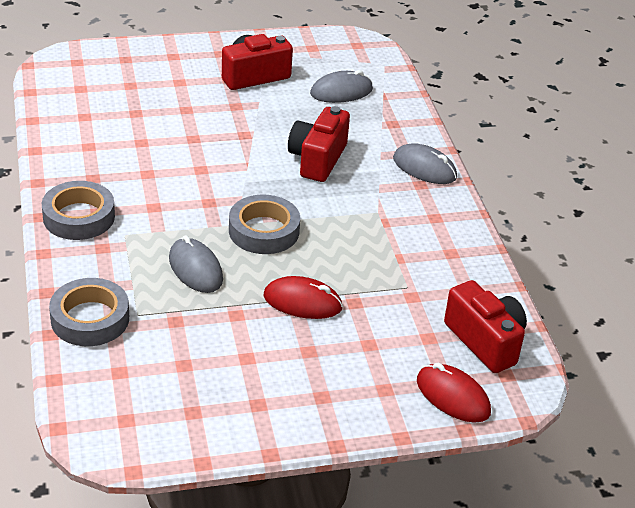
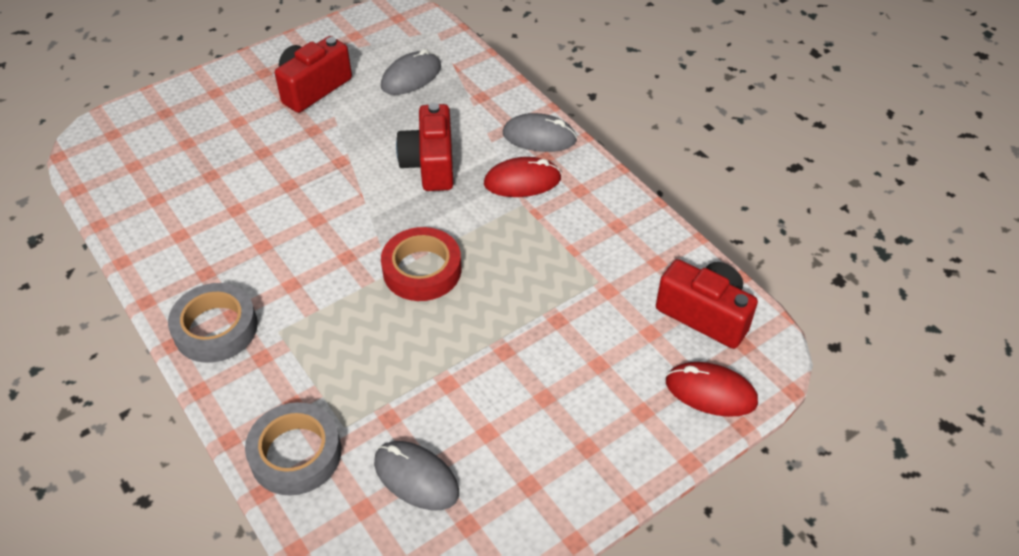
camera: 20 degrees left, 10 degrees up
(195, 269) = (376, 344): grey mouse -> grey mouse (416, 477)
(264, 231) = (422, 270): grey tape -> red tape
(302, 302) = (507, 340): red mouse -> red mouse (522, 181)

